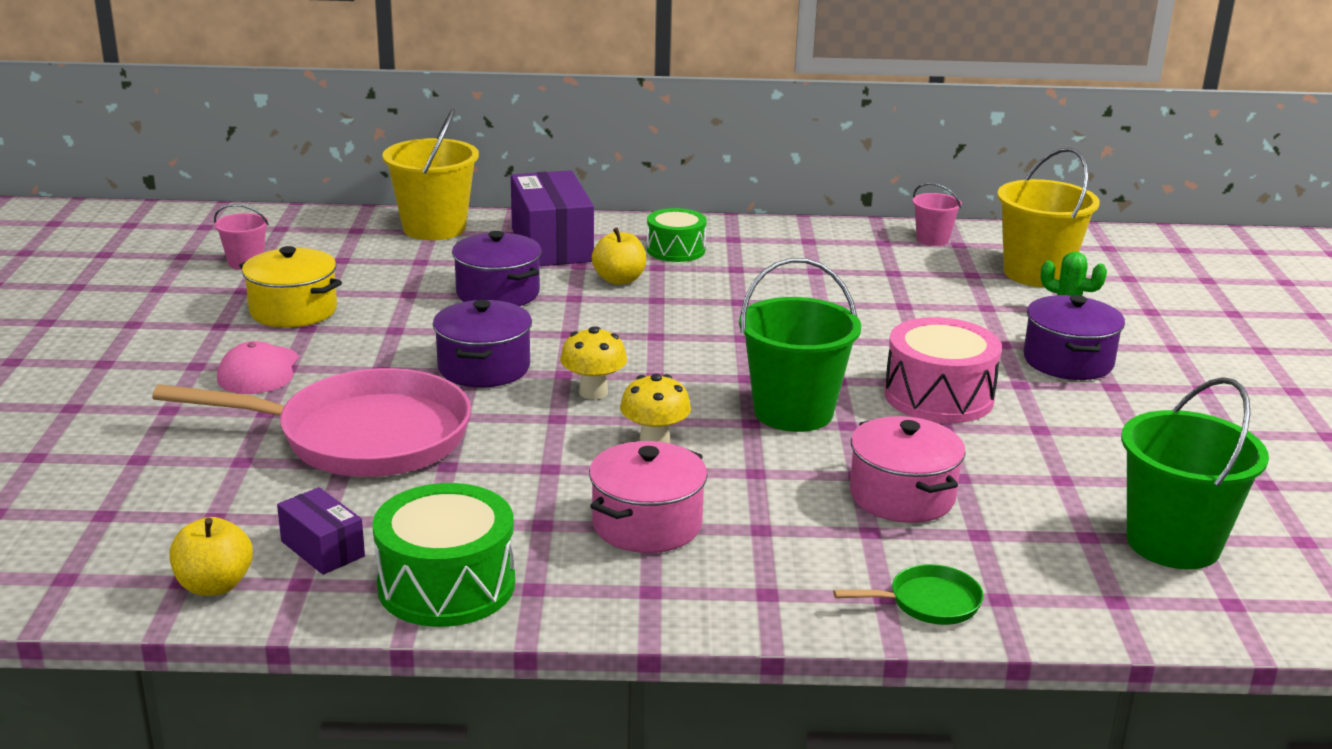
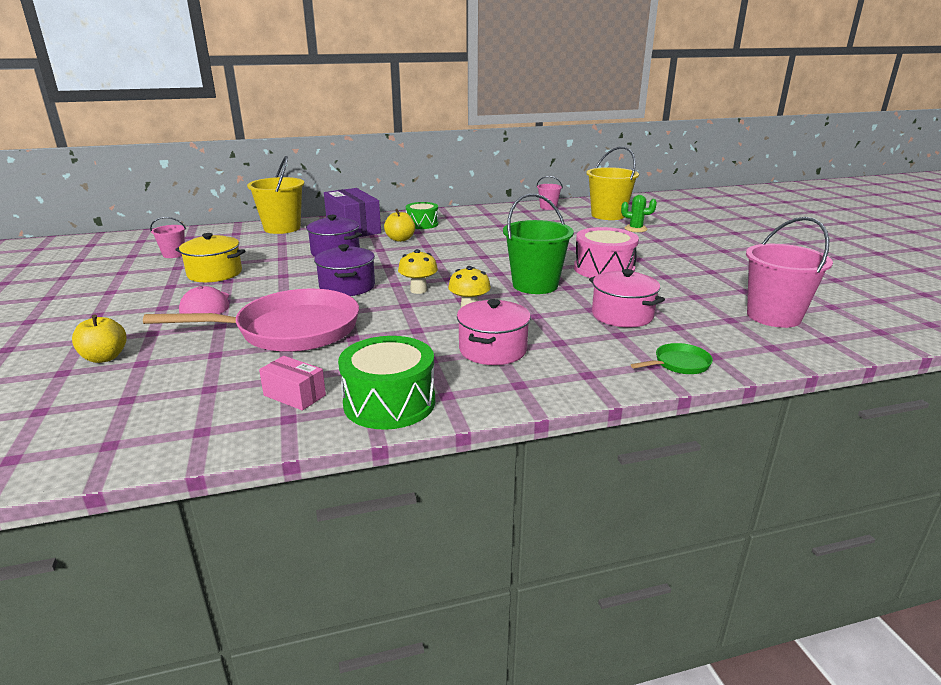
camera: 15 degrees left, 0 degrees up
(214, 585) = (227, 430): yellow apple -> yellow apple (105, 357)
(322, 549) = (294, 395): purple box -> pink box
(1068, 361) = (653, 247): purple pot -> none
(1173, 543) = (773, 316): green bucket -> pink bucket

